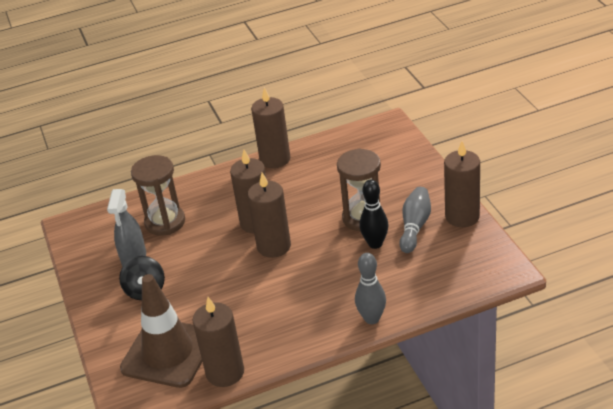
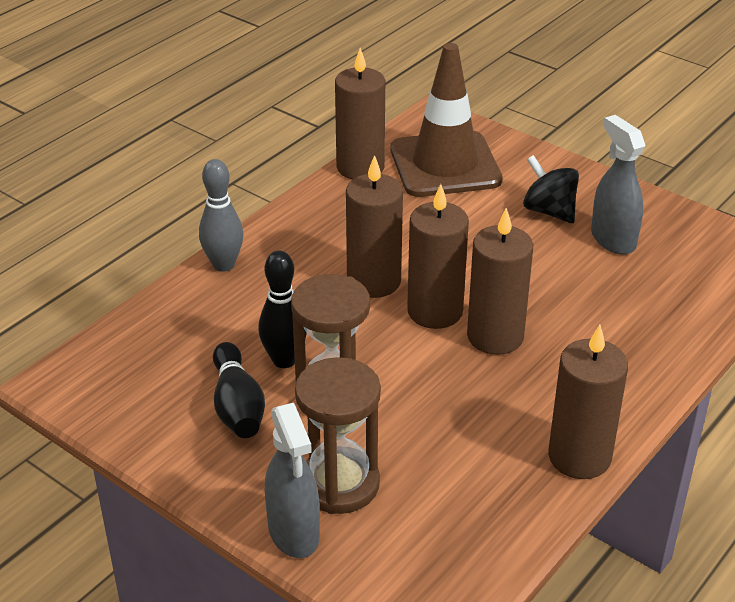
camera: 145 degrees right, 0 degrees up
(165, 222) = (633, 296): brown hourglass -> brown hourglass (339, 484)
(415, 226) = (237, 406): grey bowling pin -> black bowling pin
(422, 165) = (294, 533): none -> grey spray bottle
(462, 216) = (166, 448): brown candle -> brown candle (374, 281)

